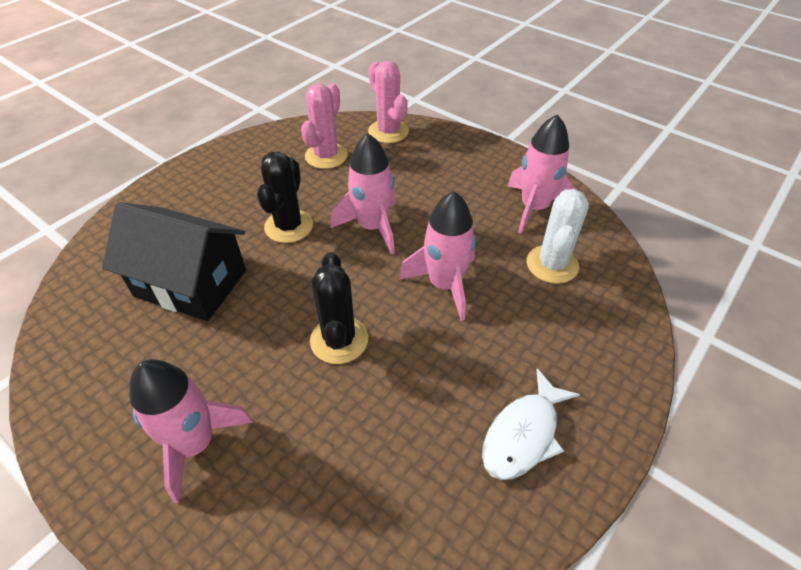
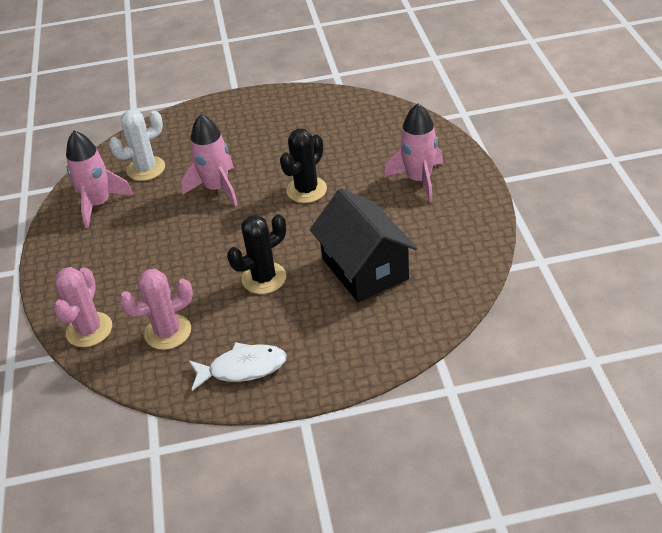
camera: 135 degrees left, 5 degrees down
(372, 227) = (211, 246): pink rocket -> none
(523, 434) = (268, 116): white fish -> white fish (243, 368)

